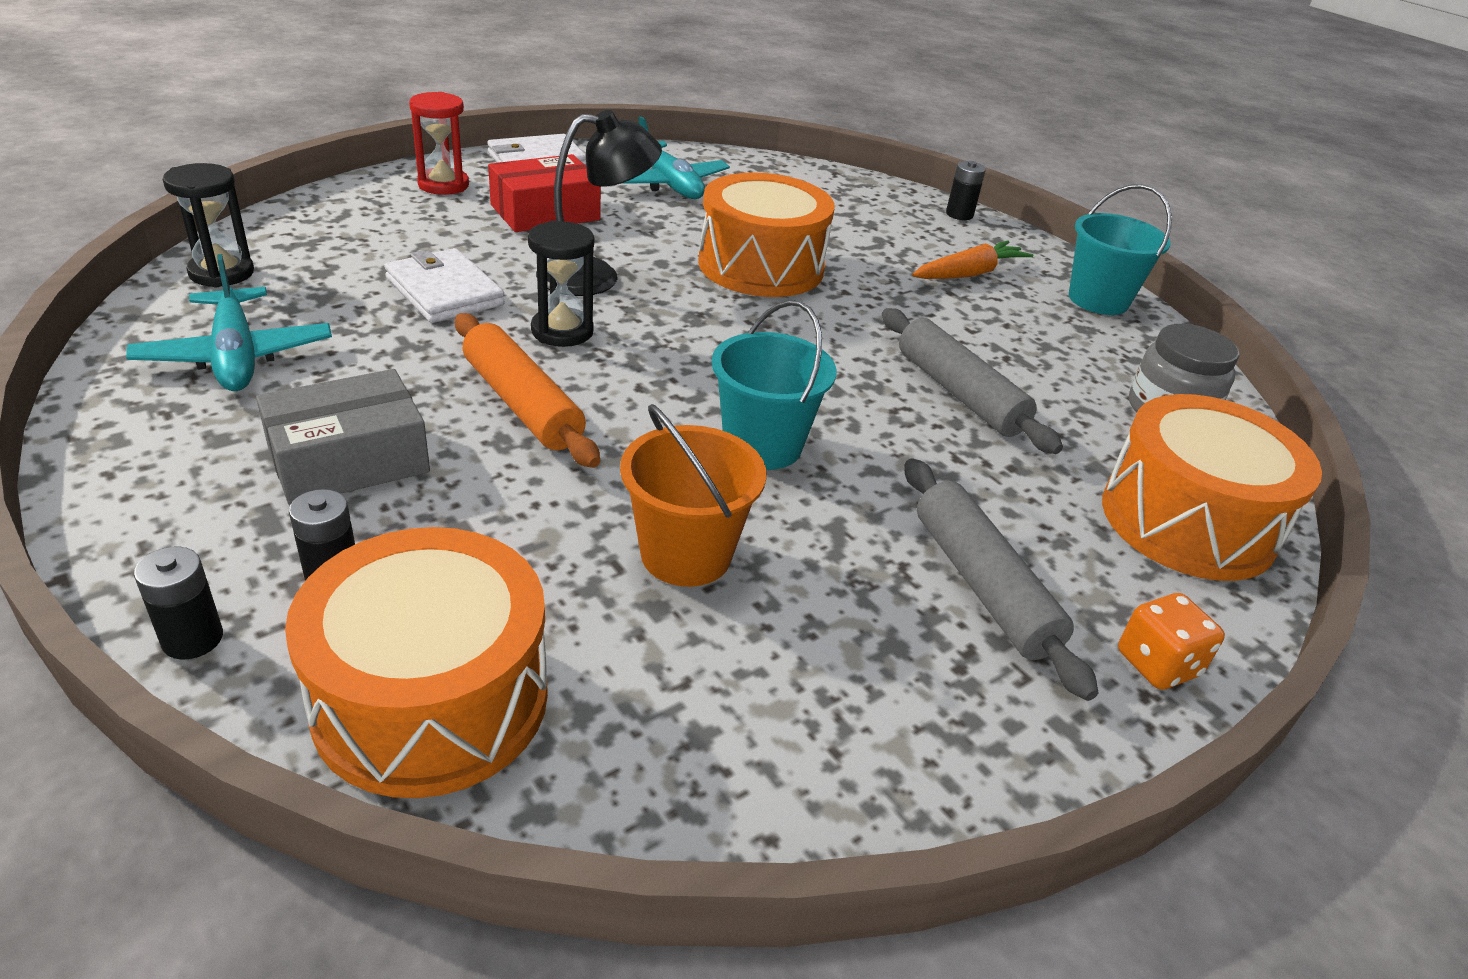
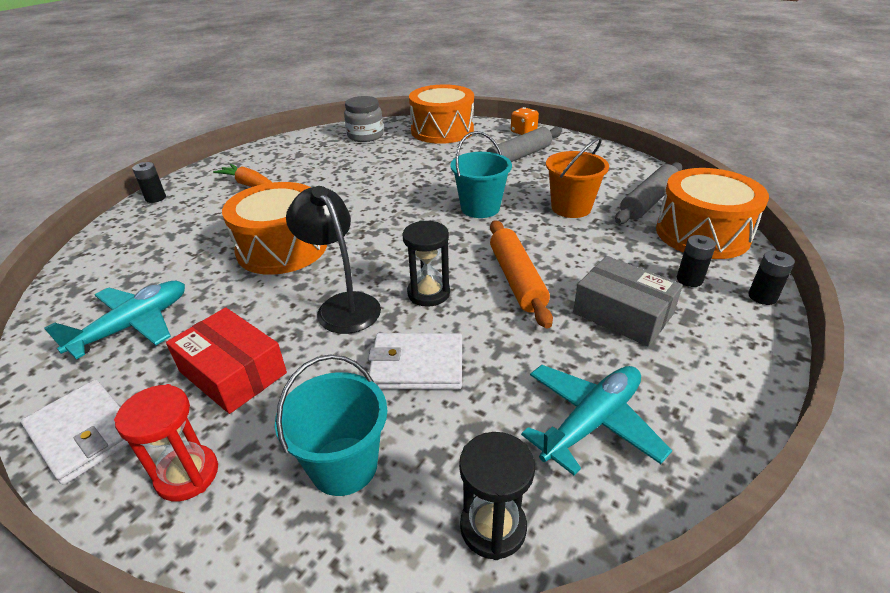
camera: 105 degrees left, 0 degrees up
(444, 291) = (416, 365): white wallet -> white wallet turned 60 degrees clockwise
(522, 404) = (516, 279): orange rolling pin -> orange rolling pin turned 45 degrees counterclockwise
(959, 393) = (390, 174): grey rolling pin -> grey rolling pin (648, 201)
(1098, 300) = (263, 153): turquoise bucket -> turquoise bucket (344, 465)

